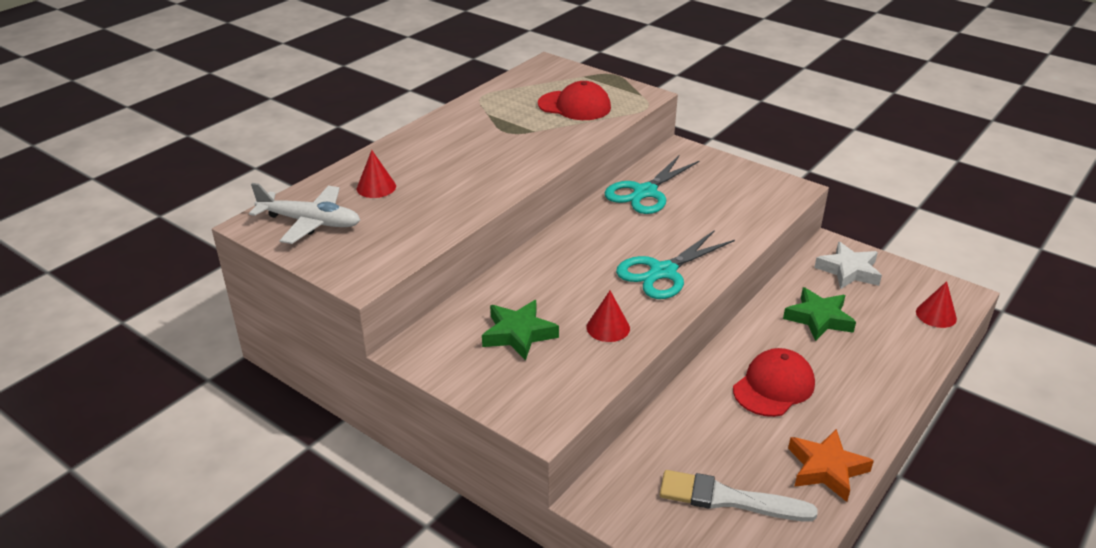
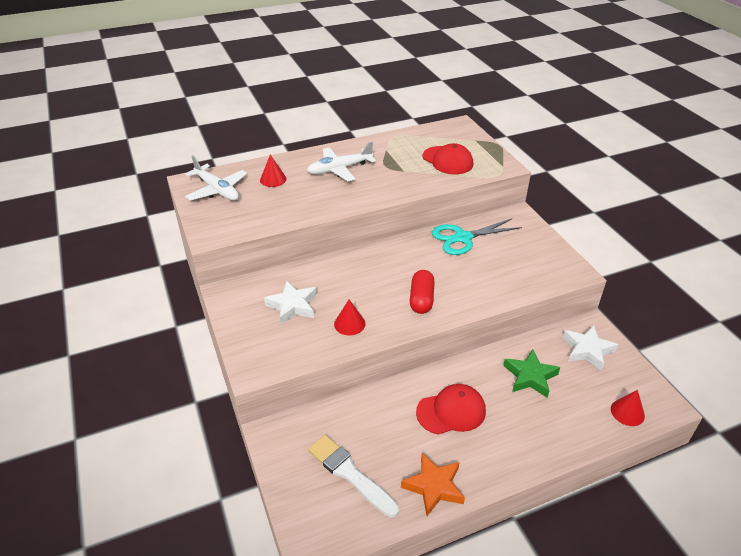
camera: 30 degrees right, 5 degrees up
(453, 151) = (339, 169): none -> white plane
(518, 334) = (292, 306): green star -> white star
(663, 272) = (421, 299): turquoise scissors -> red capsule

